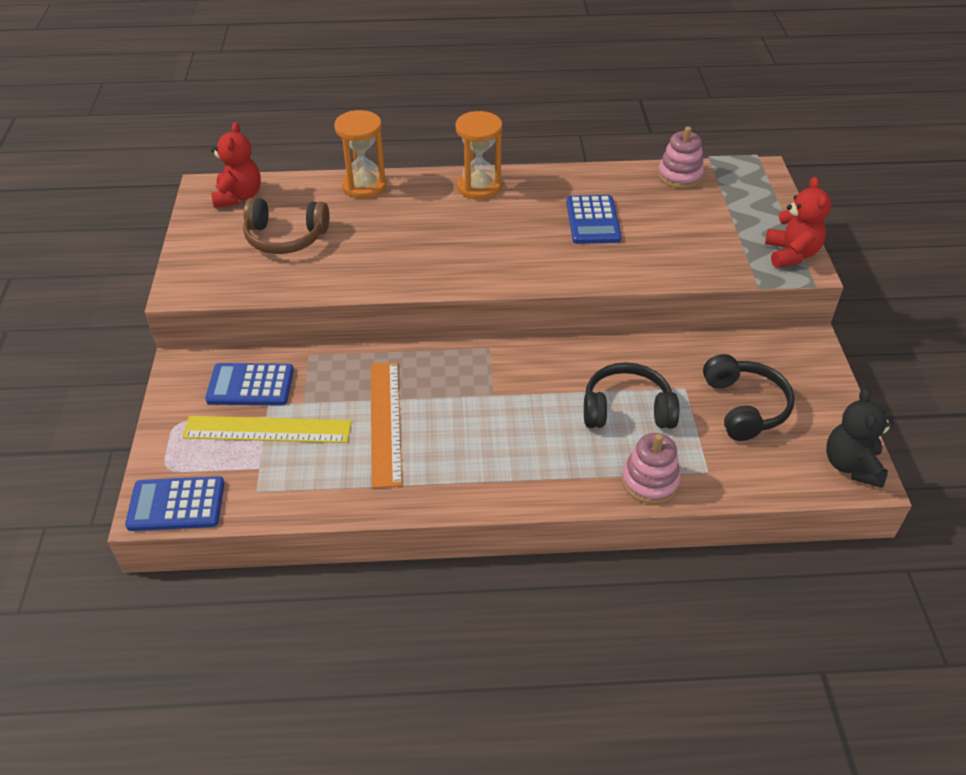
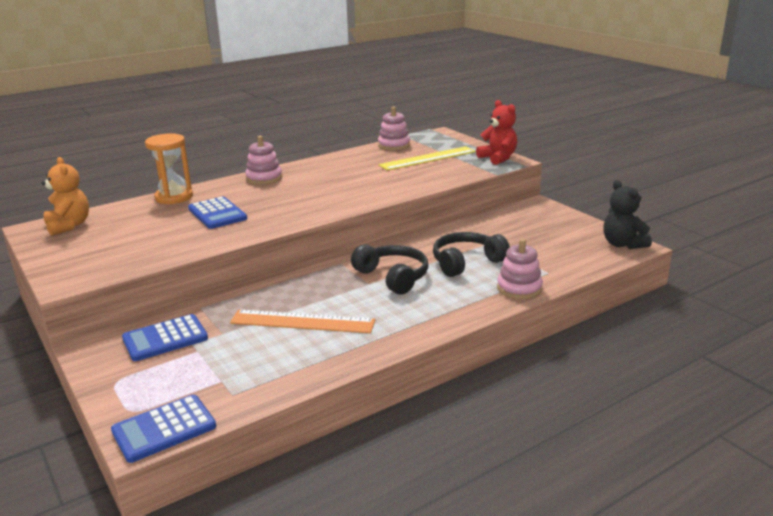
camera: 30 degrees left, 20 degrees down
(239, 196) = (69, 226): red teddy bear -> orange teddy bear
(267, 430) = (206, 357): yellow ruler -> yellow ruler (428, 158)
(285, 238) = (134, 235): brown headphones -> none
(385, 422) = (302, 321): orange ruler -> orange ruler turned 45 degrees counterclockwise
(479, 187) = (264, 178): orange hourglass -> pink stacking toy
(593, 220) = (361, 174): blue calculator -> blue calculator (217, 214)
(745, 407) = (535, 239): black headphones -> black headphones (393, 277)

